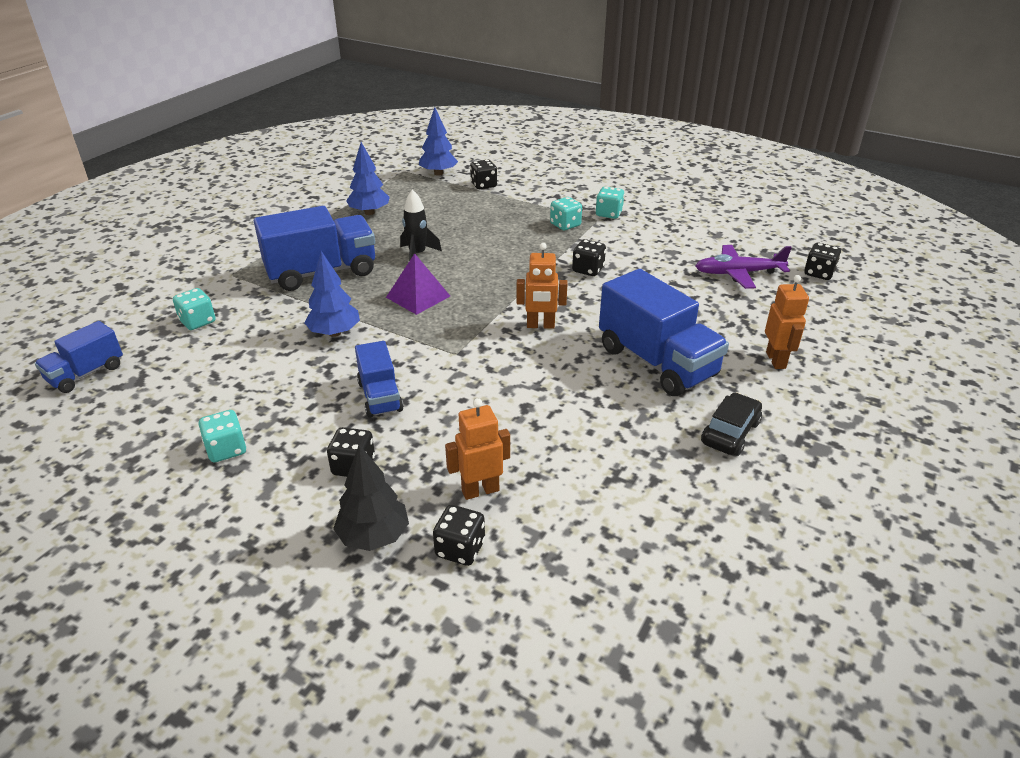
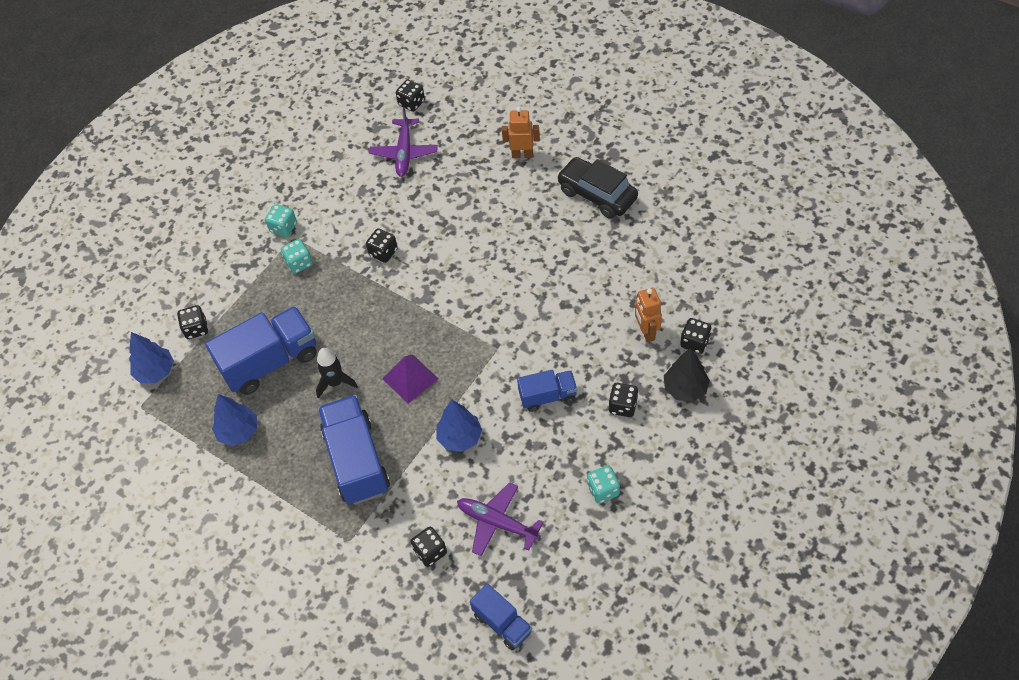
camera: 80 degrees left, 20 degrees up
(198, 321) = (430, 552): turquoise dice -> black dice
(214, 364) = (497, 523): none -> purple plane
(540, 325) = (464, 291): orange robot -> none
(657, 362) = (519, 222): blue truck -> blue truck (270, 362)
(730, 433) = (597, 194): black car -> black car, size x1.51

